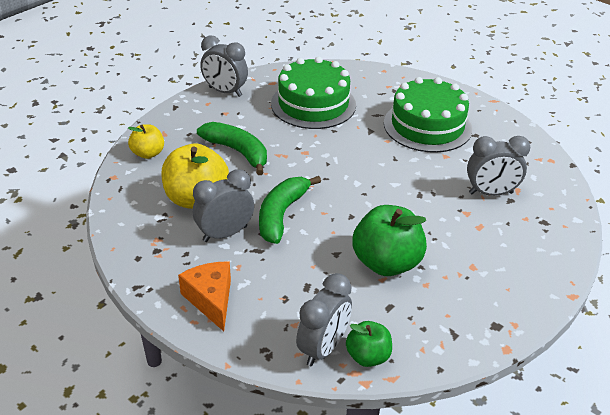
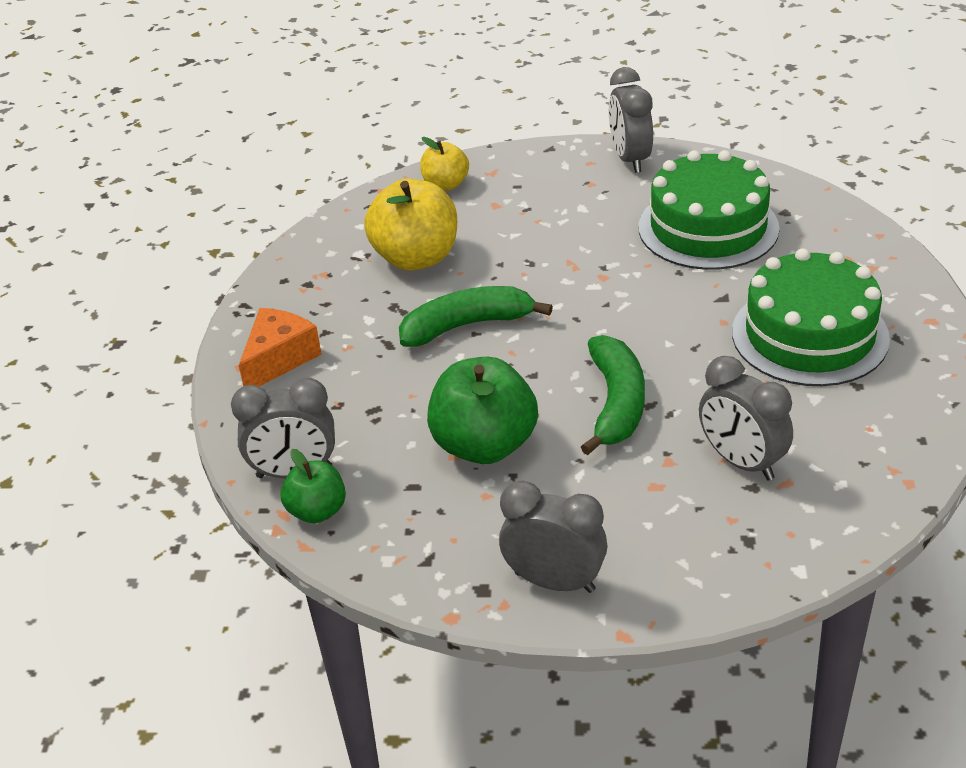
camera: 55 degrees right, 0 degrees up
(225, 234) = (386, 308): grey clock -> grey clock (554, 582)
(237, 152) = (533, 234): green banana -> green banana (616, 404)

